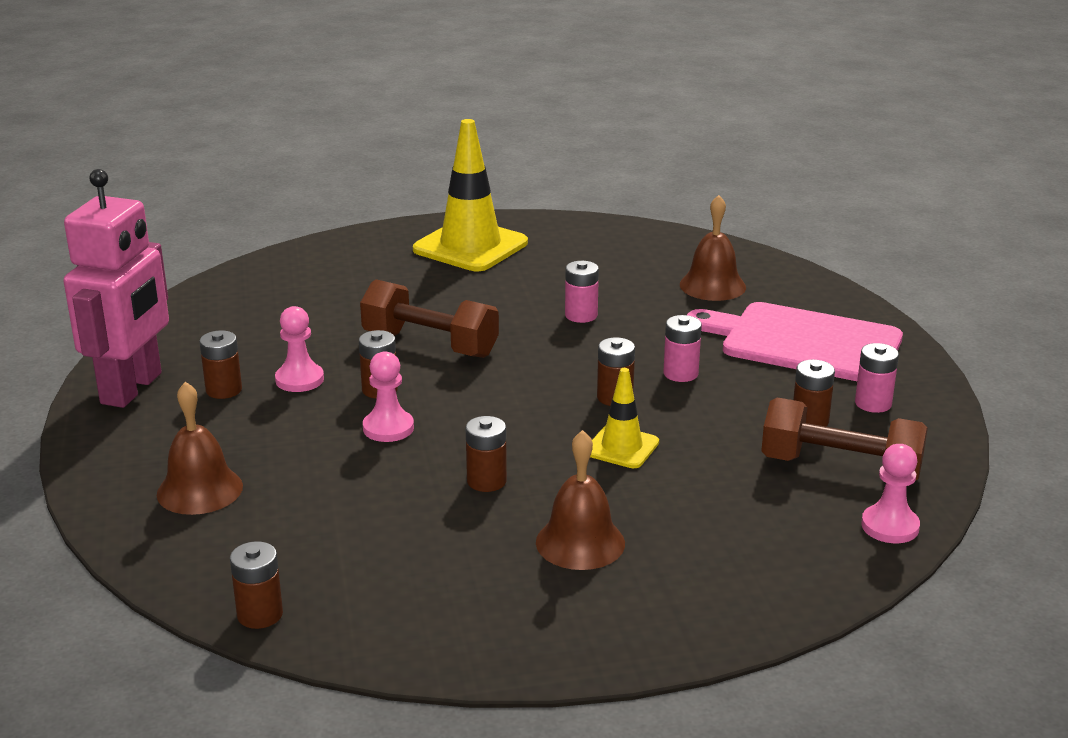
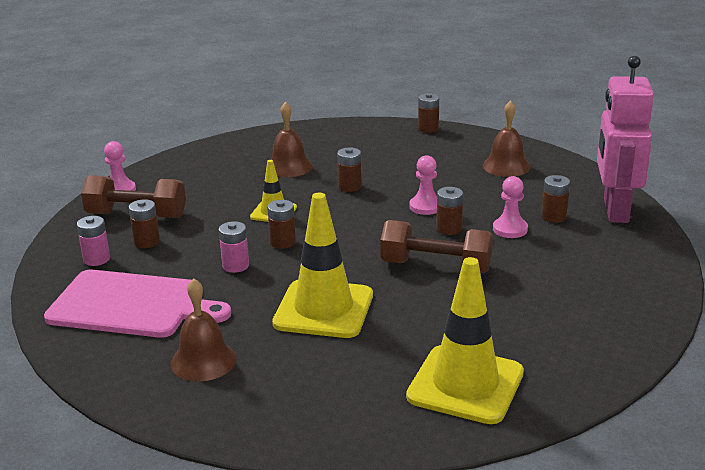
camera: 170 degrees right, 0 degrees up
(581, 315) = (323, 309): pink battery -> yellow traffic cone

